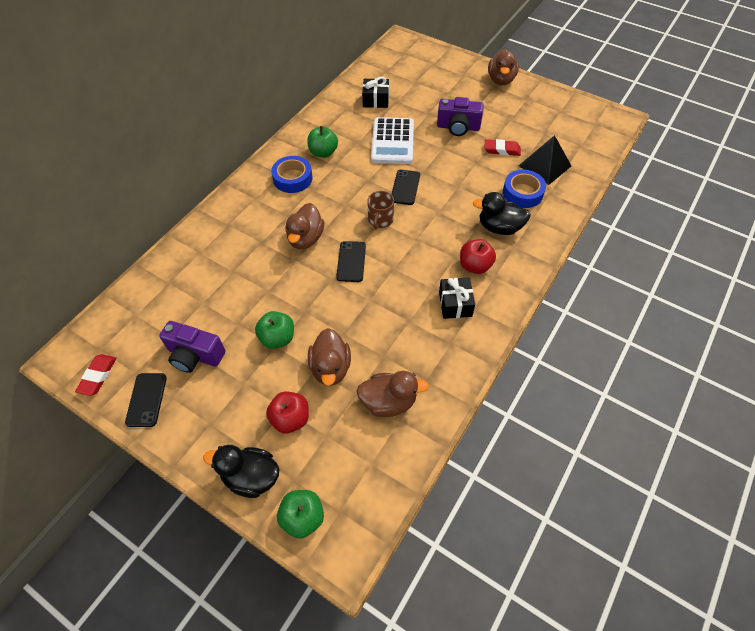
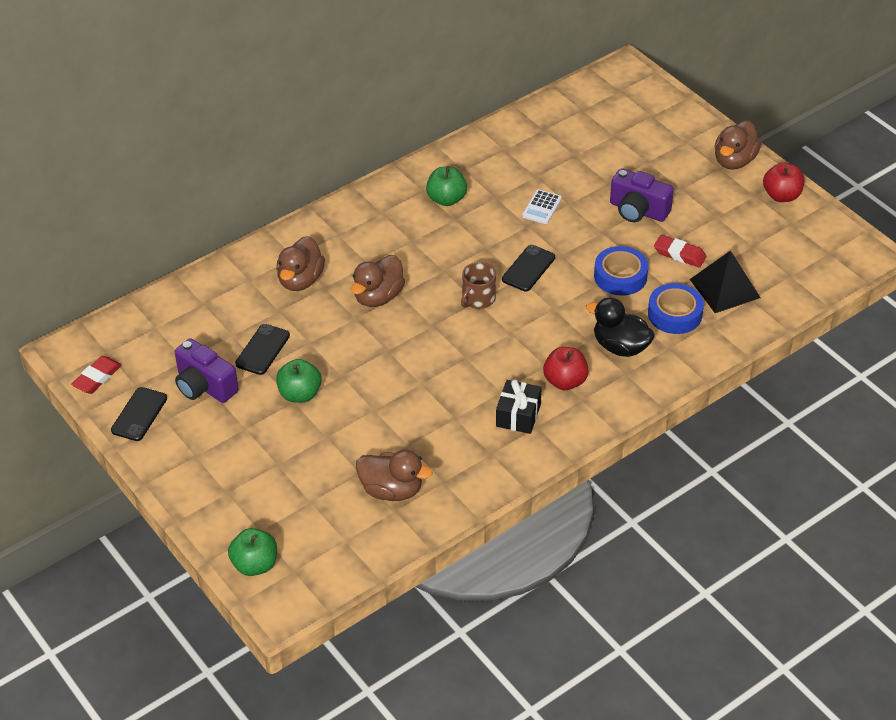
camera: 20 degrees right, 10 degrees down
(251, 477) = (218, 515): black duck -> none
(290, 419) = (280, 475): red apple -> red apple (781, 196)
(292, 178) = (394, 222): blue tape -> blue tape (620, 276)
(330, 368) = (344, 440): brown duck -> brown duck (300, 280)
(351, 261) = (419, 336): black phone -> black phone (262, 349)
(375, 100) = (547, 147): black gift -> none
(392, 141) = (542, 207): white calculator -> white calculator, size x0.49

